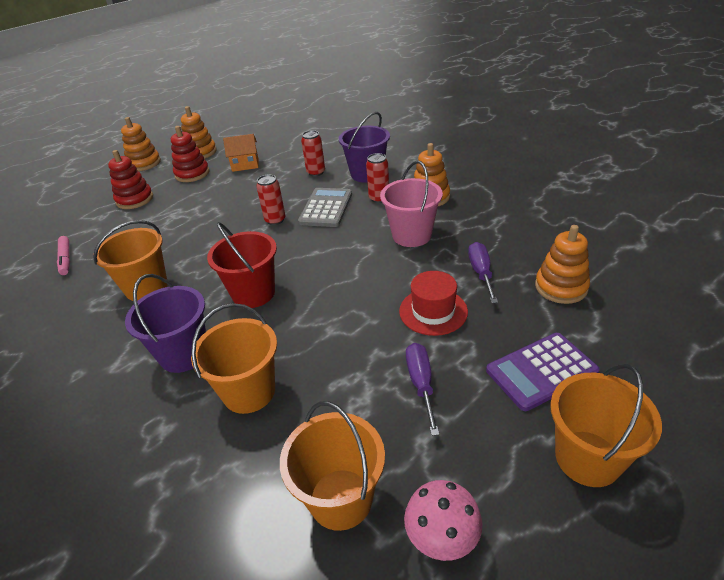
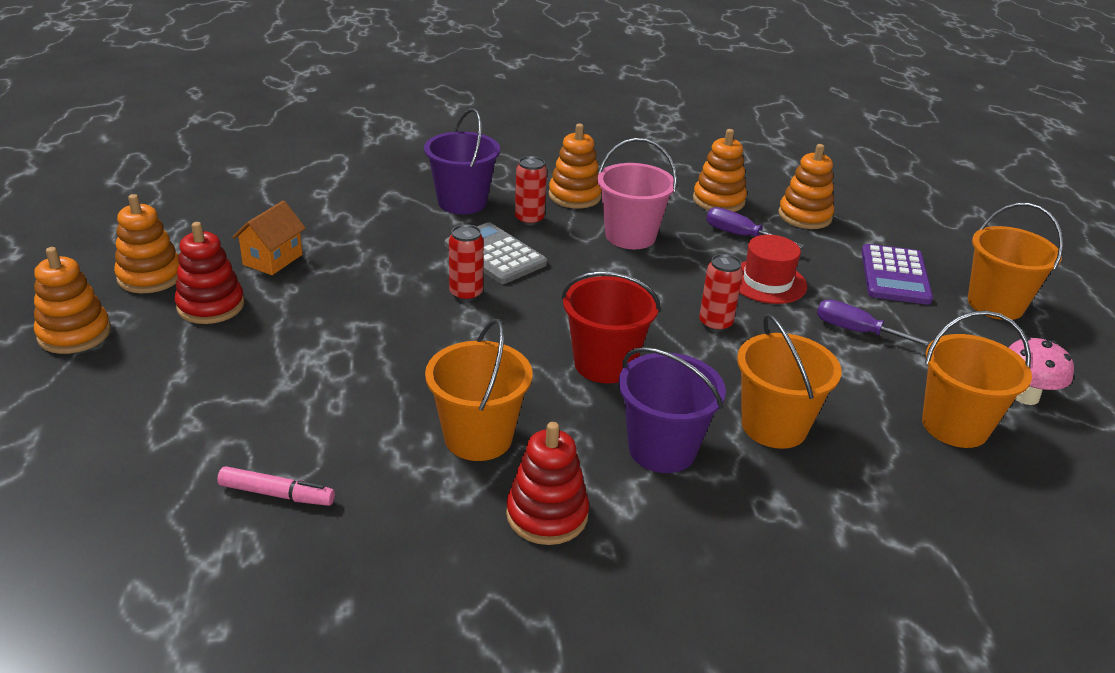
camera: 60 degrees left, 5 degrees down
(135, 199) = (194, 378): red stacking toy -> red stacking toy (547, 515)
(316, 172) = (396, 226): red can -> red can (715, 324)
(516, 243) = (718, 200): none -> orange stacking toy

